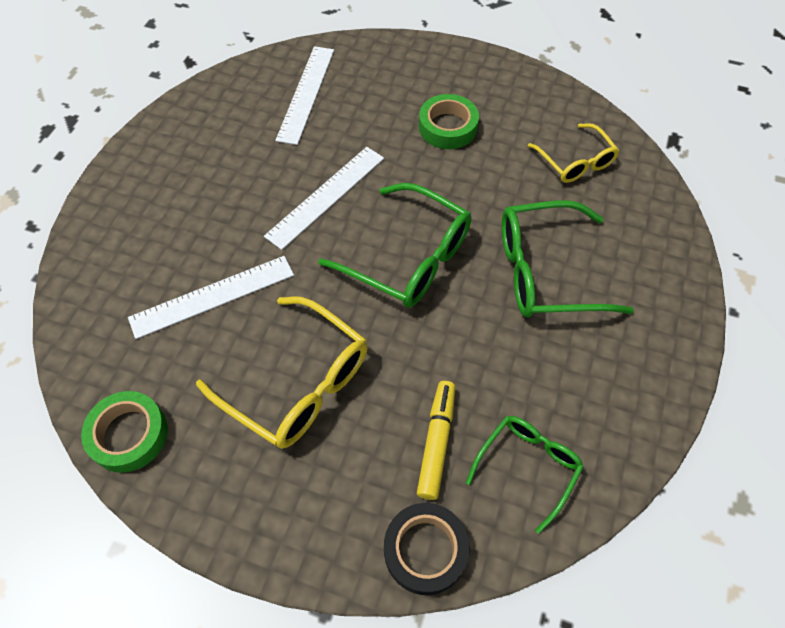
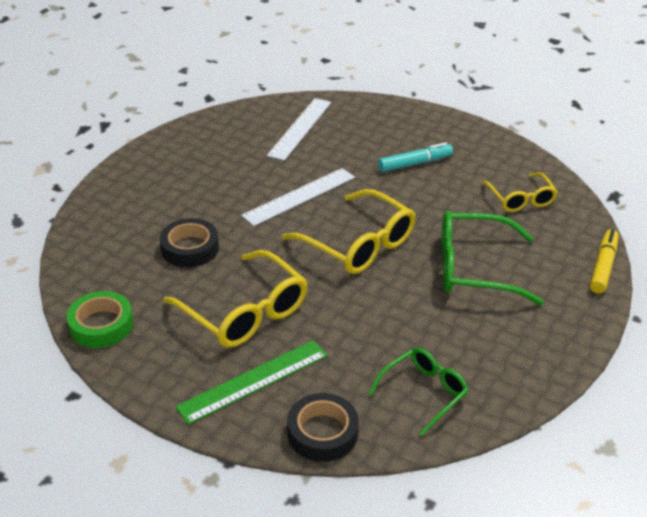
camera: 10 degrees right, 20 degrees down
(212, 296) = (190, 248): white ruler -> black tape
(328, 486) = (253, 380): none -> green ruler
(409, 258) = (358, 244): green glasses -> yellow glasses
(436, 442) = (350, 366): yellow marker -> yellow marker (603, 266)
(447, 127) = (414, 163): green tape -> turquoise marker

